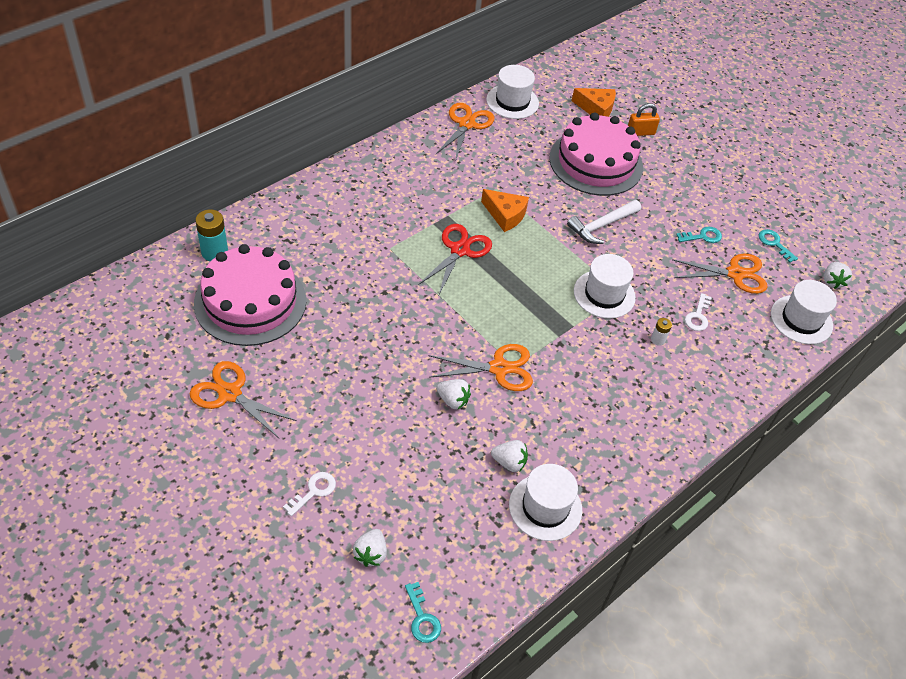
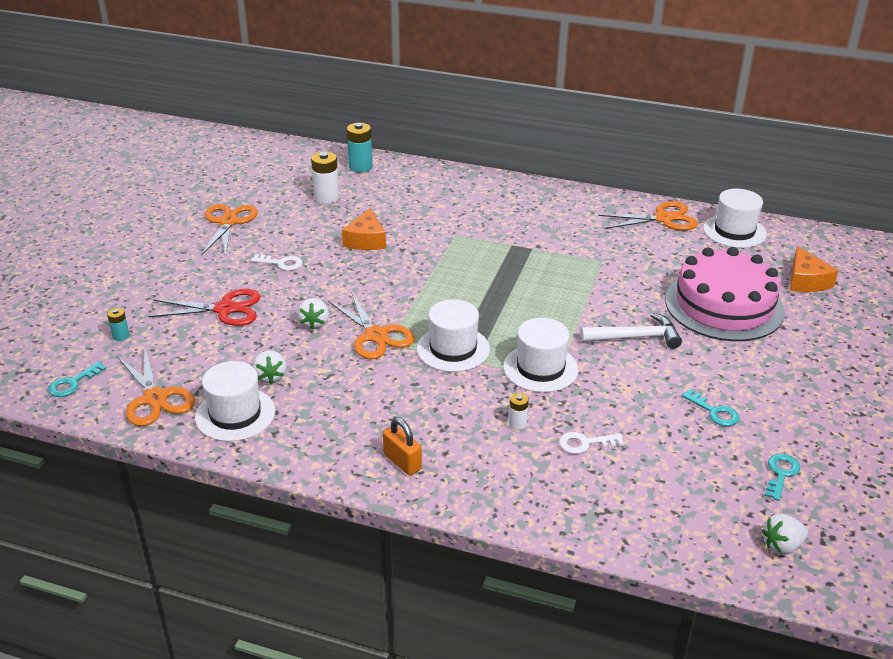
camera: 65 degrees right, 15 degrees down
(250, 301) = (326, 197): pink cake -> white battery
(313, 491) = (163, 289): white key -> white key (281, 263)
(371, 554) = (121, 336): white strawberry -> turquoise battery
(460, 250) = (496, 268): red scissors -> red scissors (225, 309)
(505, 215) = (573, 277): orange cheese -> orange cheese (366, 240)
(602, 226) = (635, 337): white hammer -> white hammer turned 150 degrees clockwise
(640, 132) = (816, 319): orange padlock -> orange padlock (402, 462)
(735, 274) = (687, 454): orange scissors -> orange scissors (155, 398)
(801, 319) = (679, 533): white hat -> white hat (453, 349)

